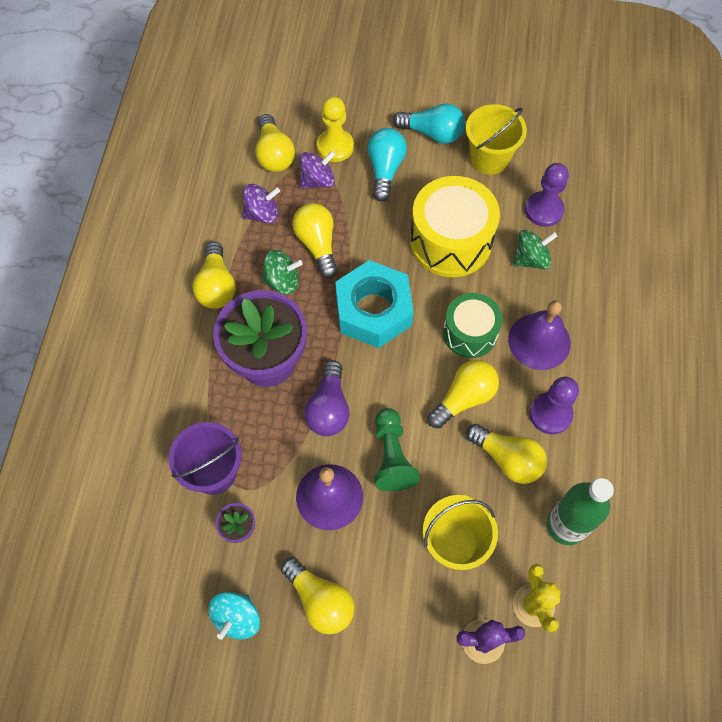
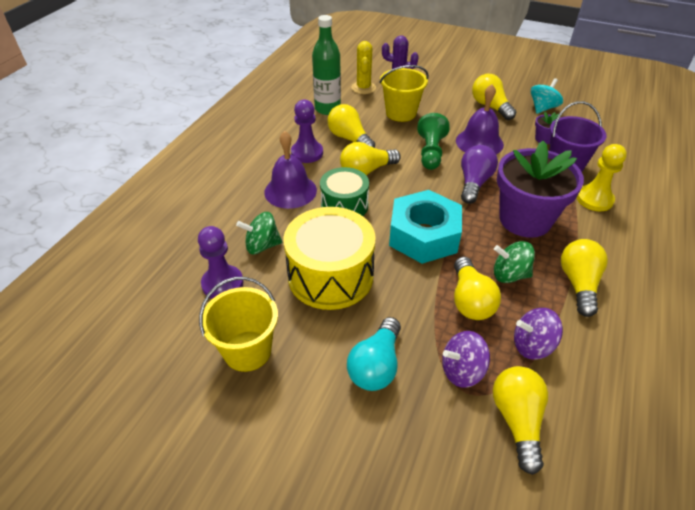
camera: 165 degrees left, 20 degrees down
(335, 146) = (433, 412): yellow pawn -> yellow pawn (594, 199)
(432, 133) = (300, 401): turquoise light bulb -> none

